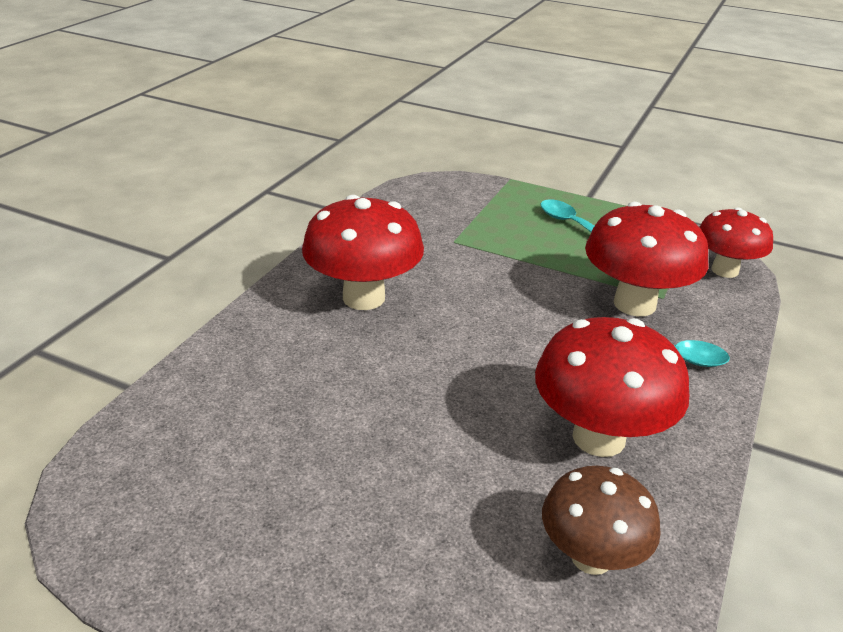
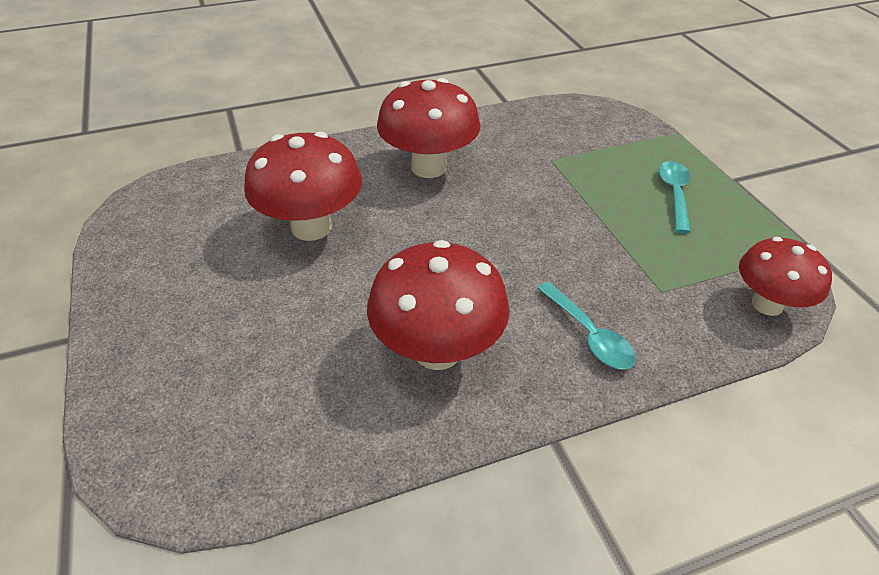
camera: 45 degrees right, 10 degrees up
(591, 557) = (313, 413): brown mushroom -> none
(634, 304) = (626, 281): red mushroom -> red mushroom (311, 227)

